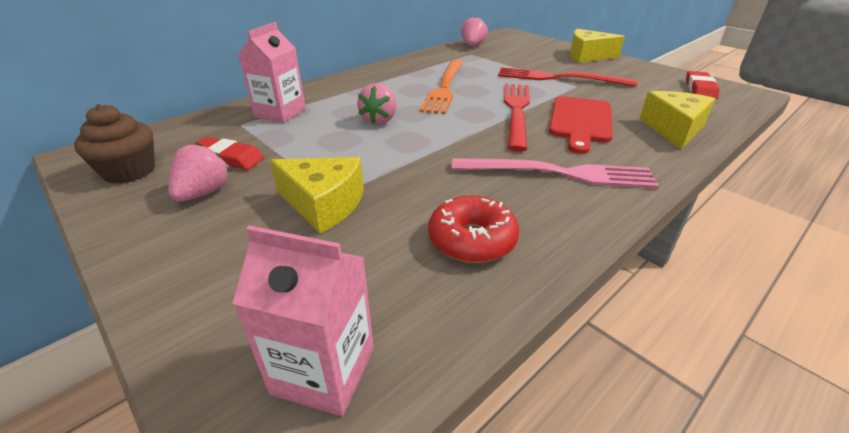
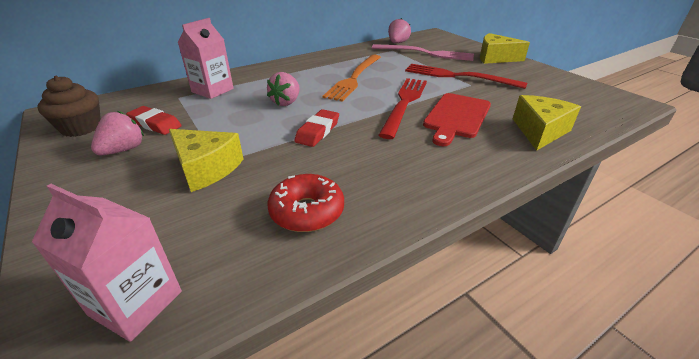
camera: 10 degrees right, 0 degrees up
(559, 173) = (412, 162): pink fork -> pink fork (425, 53)
(700, 89) = (586, 95): red eraser -> red eraser (318, 131)

